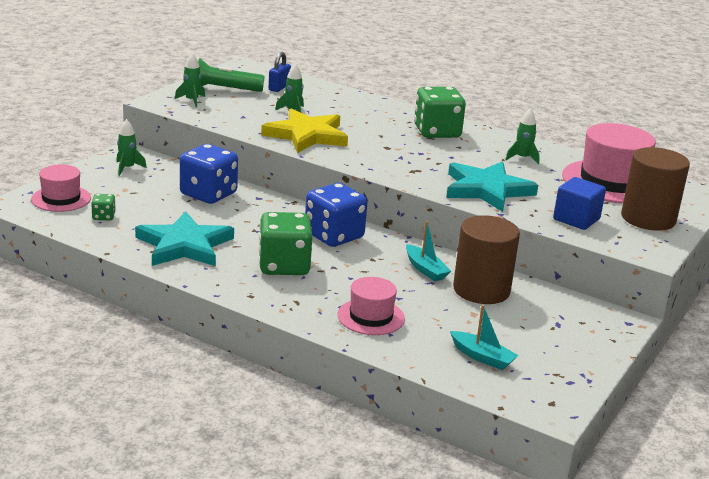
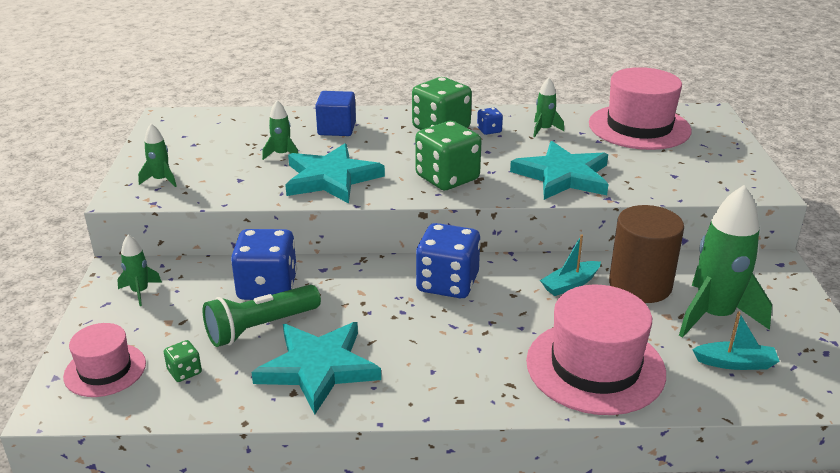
camera: 30 degrees left, 5 degrees up
(220, 90) = (176, 155): green flashlight -> green flashlight (260, 328)
(279, 87) = (233, 131): blue padlock -> none
(284, 266) = (446, 344): green dice -> green dice (447, 178)
(307, 135) = (331, 178): yellow star -> turquoise star
(371, 317) = (595, 367): pink hat -> pink hat, size x1.75
(425, 269) = (570, 284): turquoise boat -> turquoise boat turned 120 degrees clockwise
(474, 145) = (489, 130): none -> blue dice
(512, 328) = (714, 316): none -> green rocket
(576, 219) = (668, 178): blue cube -> blue cube (336, 129)
(648, 218) = (713, 153): brown cylinder -> none

